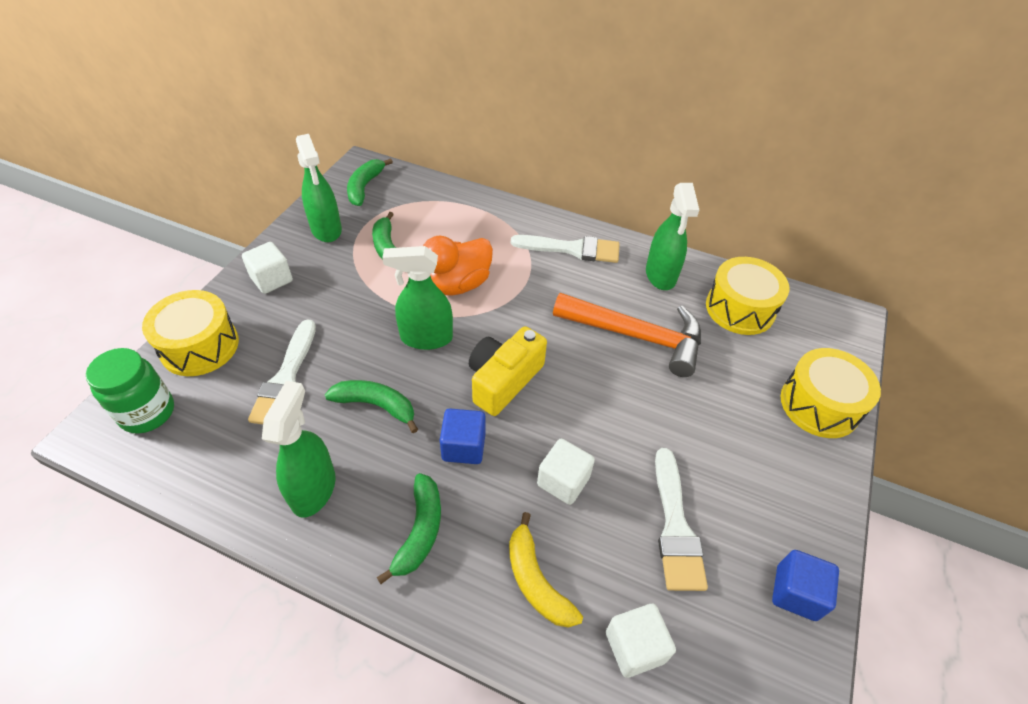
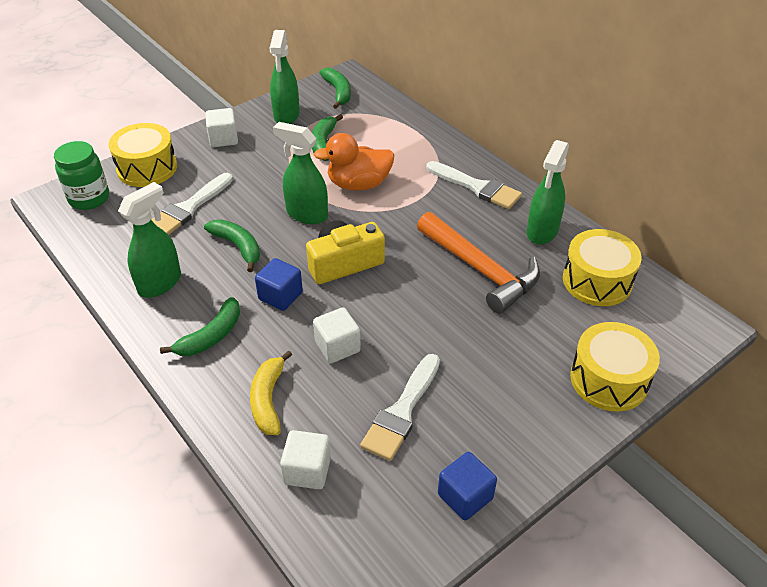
camera: 30 degrees right, 5 degrees down
(365, 187) = (338, 92): green banana -> green banana turned 120 degrees clockwise

